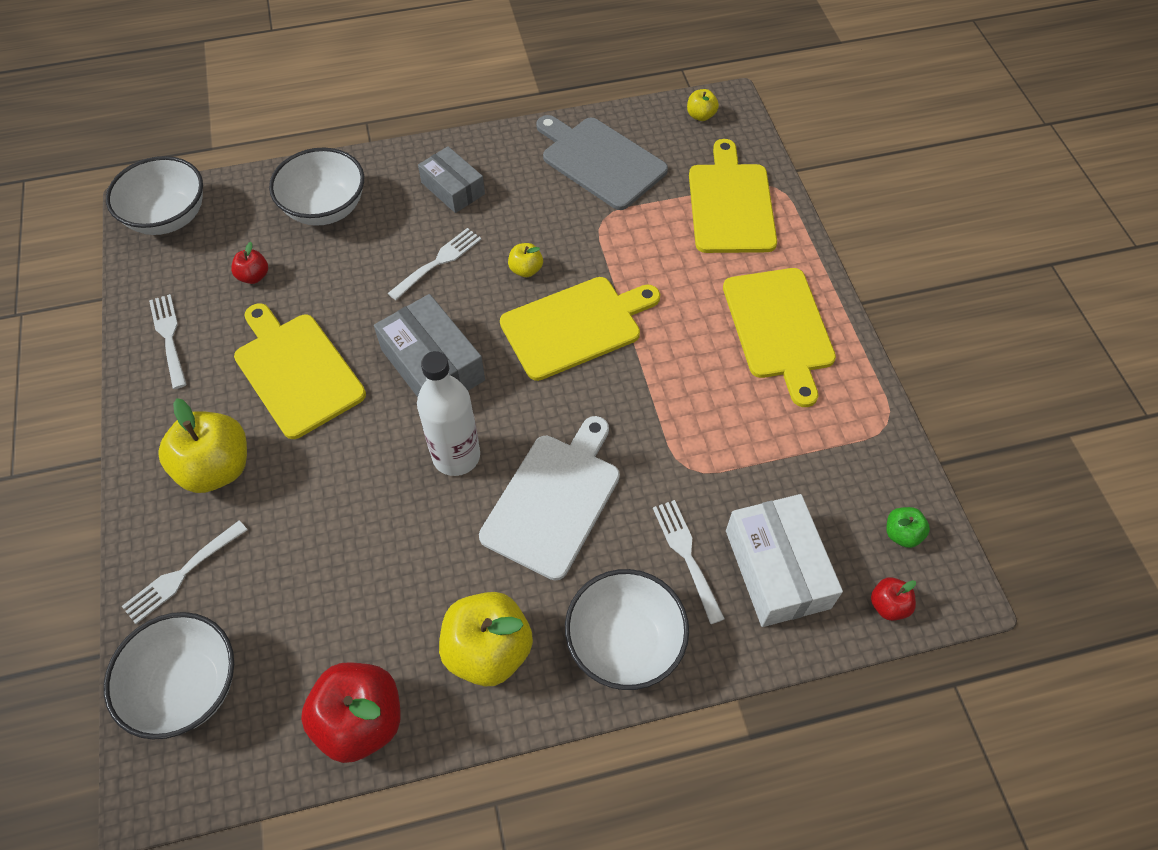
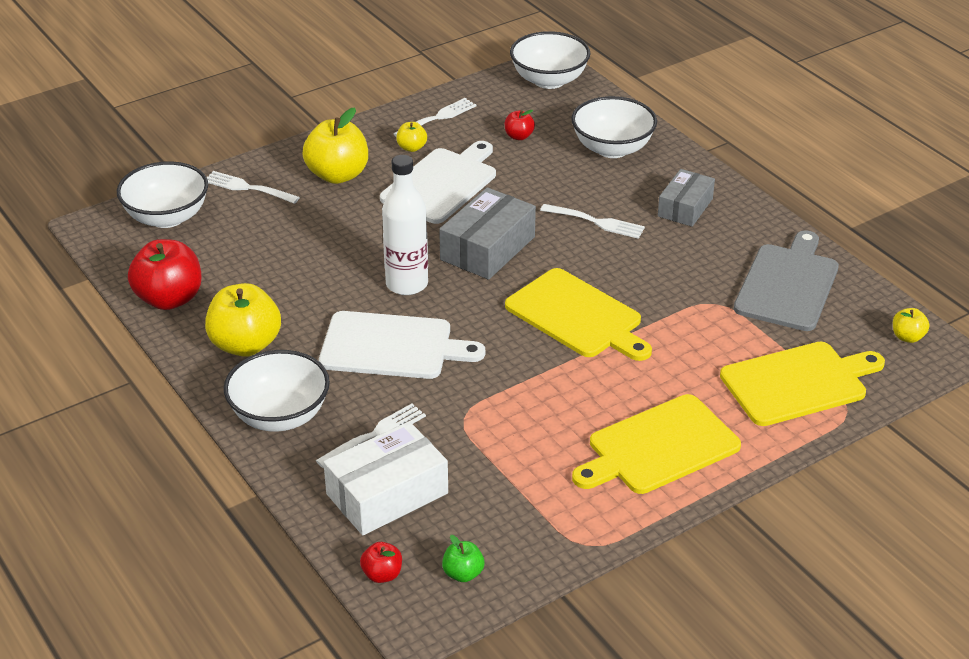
camera: 70 degrees right, 20 degrees down
(296, 371) = (442, 184): yellow cutting board -> white cutting board
(526, 270) = (621, 272): yellow apple -> yellow apple (411, 148)

